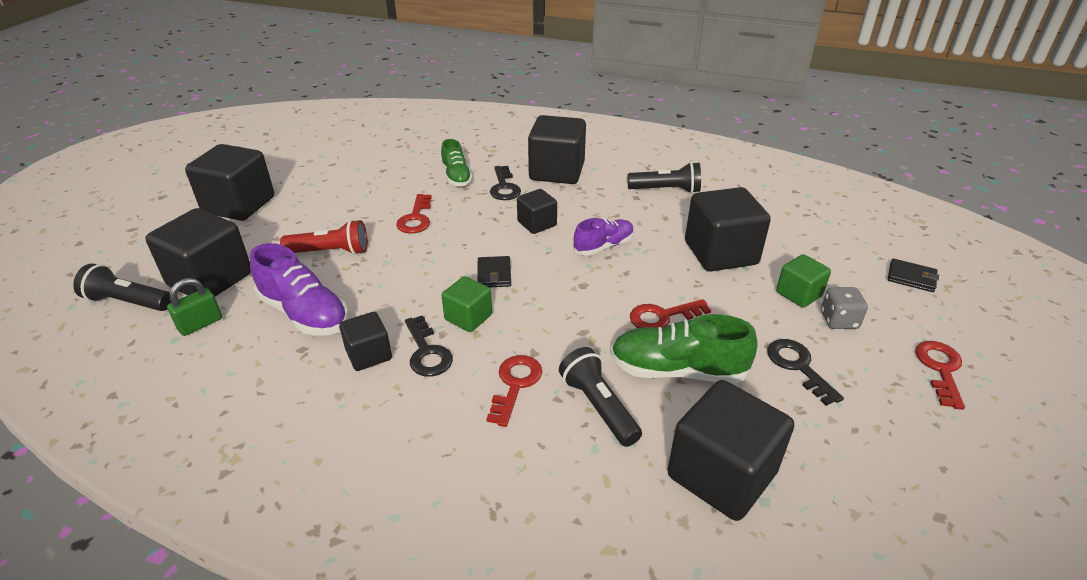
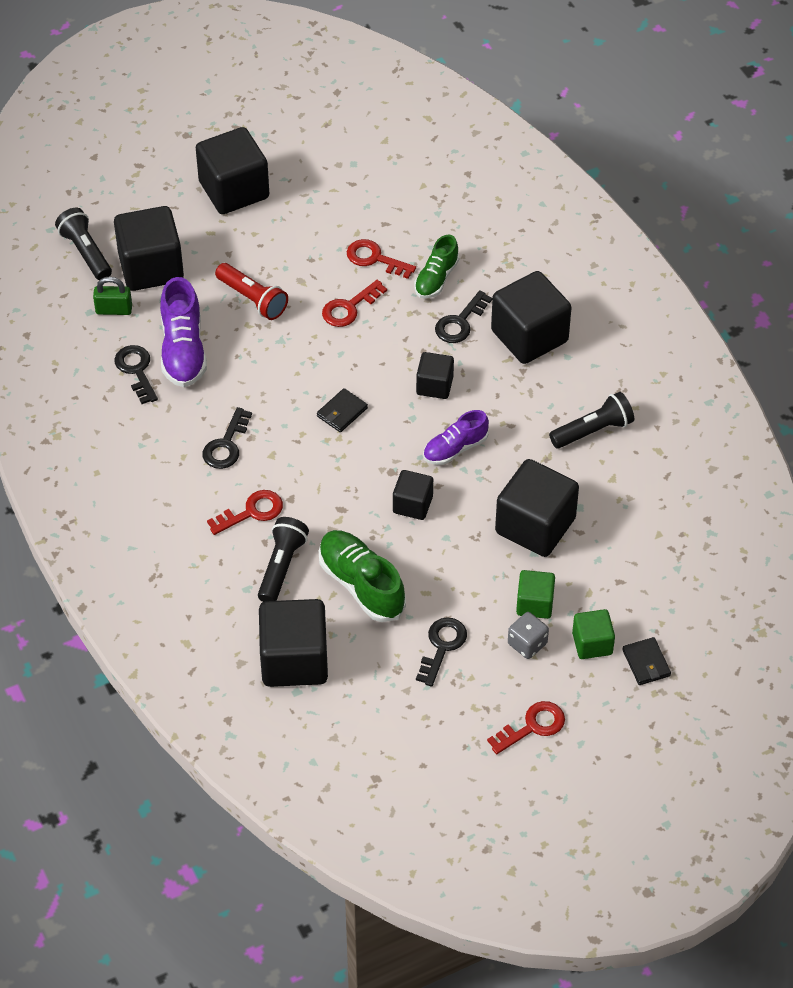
camera: 45 degrees right, 15 degrees up
(272, 352) = (136, 370): none -> black key
(369, 355) = (190, 418): black cube -> black cube (412, 504)
(468, 317) = (281, 437): green cube -> green cube (592, 643)
(603, 246) = (455, 448): purple shoe -> purple shoe turned 135 degrees clockwise
(662, 316) = (409, 541): red key -> red key (375, 259)
(666, 190) = (593, 430): black flashlight -> black flashlight turned 75 degrees counterclockwise

